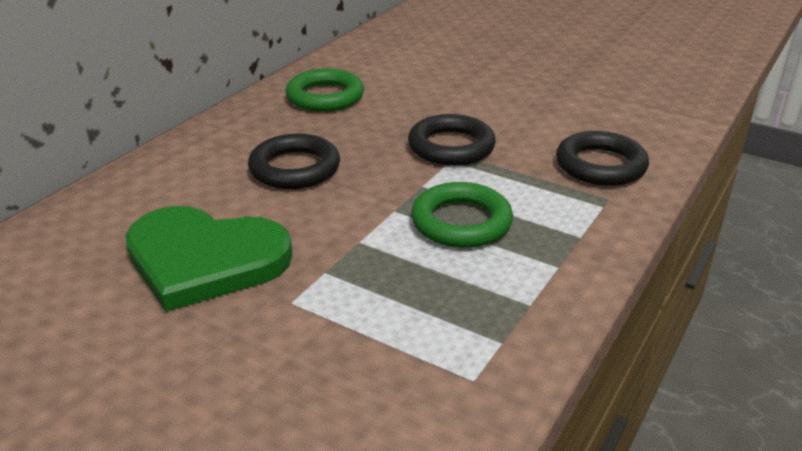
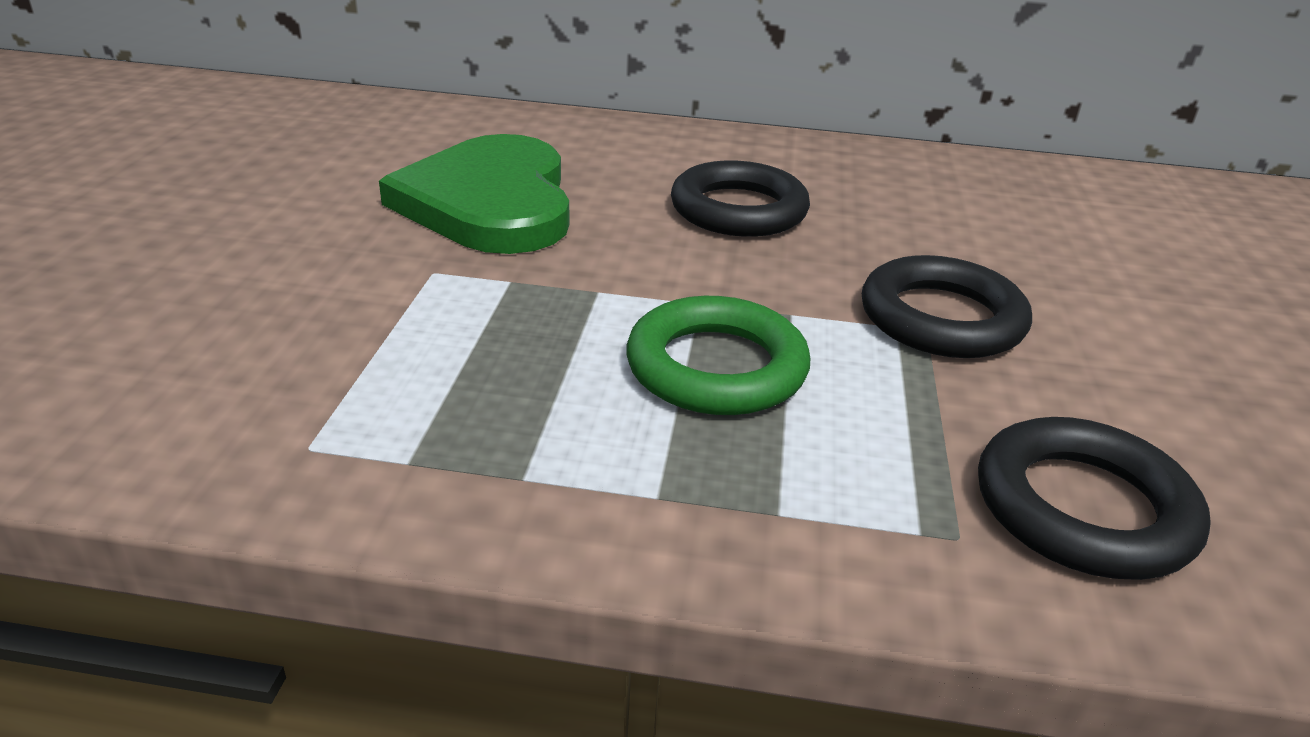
camera: 65 degrees right, 0 degrees up
(325, 96) = (957, 190): green ring -> none

